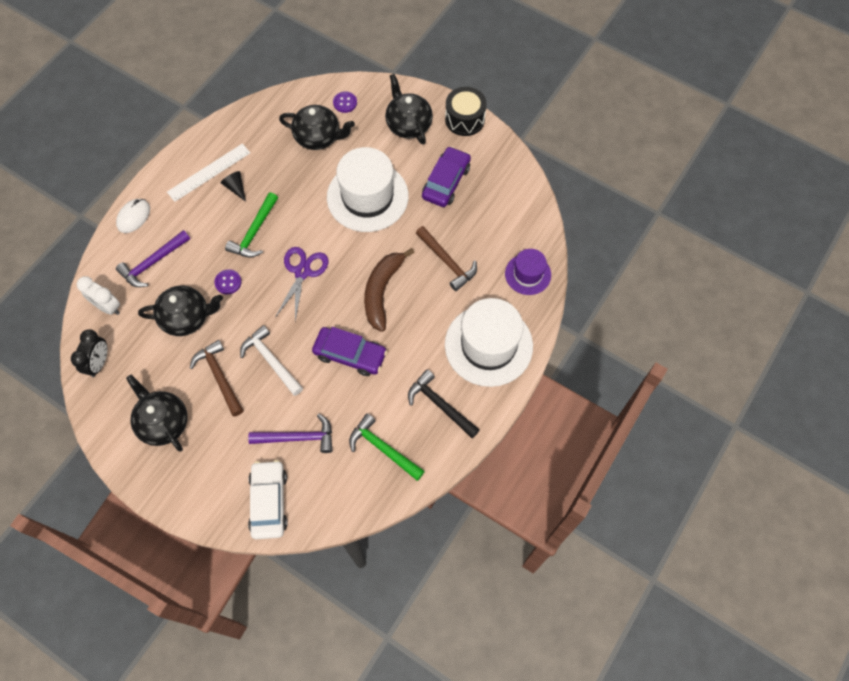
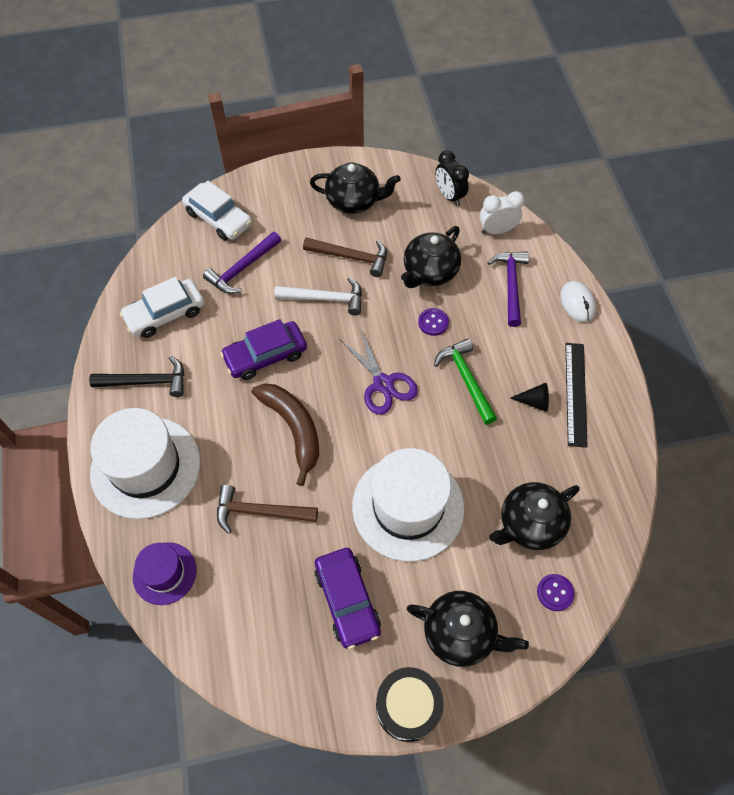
camera: 135 degrees right, 5 degrees down
(209, 172) = (576, 393): white ruler -> black ruler
(383, 448) = (165, 314): green hammer -> white car

